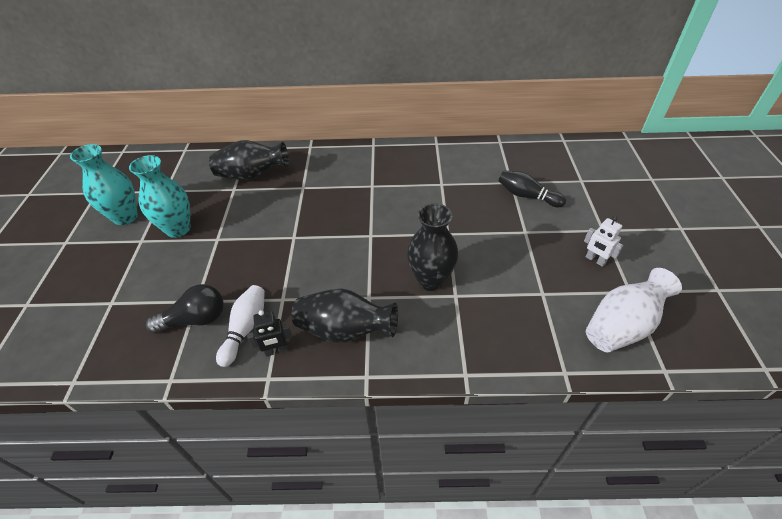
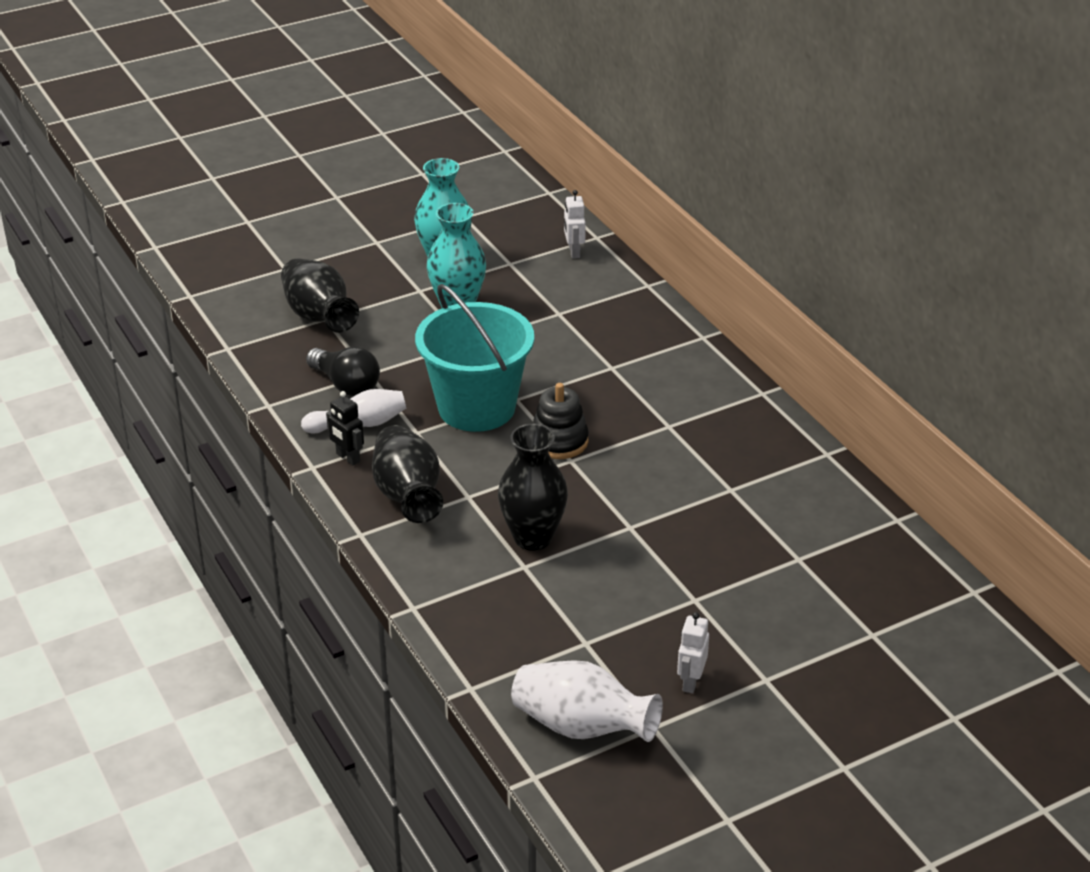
camera: 60 degrees right, 10 degrees down
(187, 162) = (574, 252): none -> white robot
(252, 175) = (597, 315): black vase -> black vase (319, 317)
(285, 258) = (476, 407): none -> turquoise bucket
(349, 233) = (559, 441): none -> black stacking toy
(527, 196) = (778, 583): black bowling pin -> none

